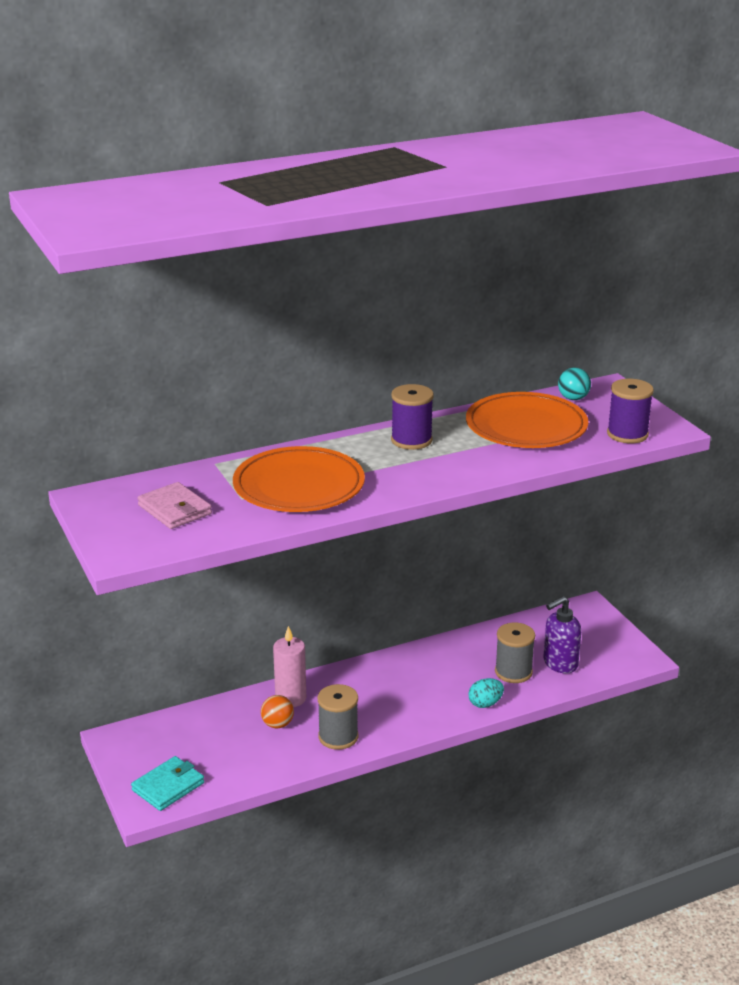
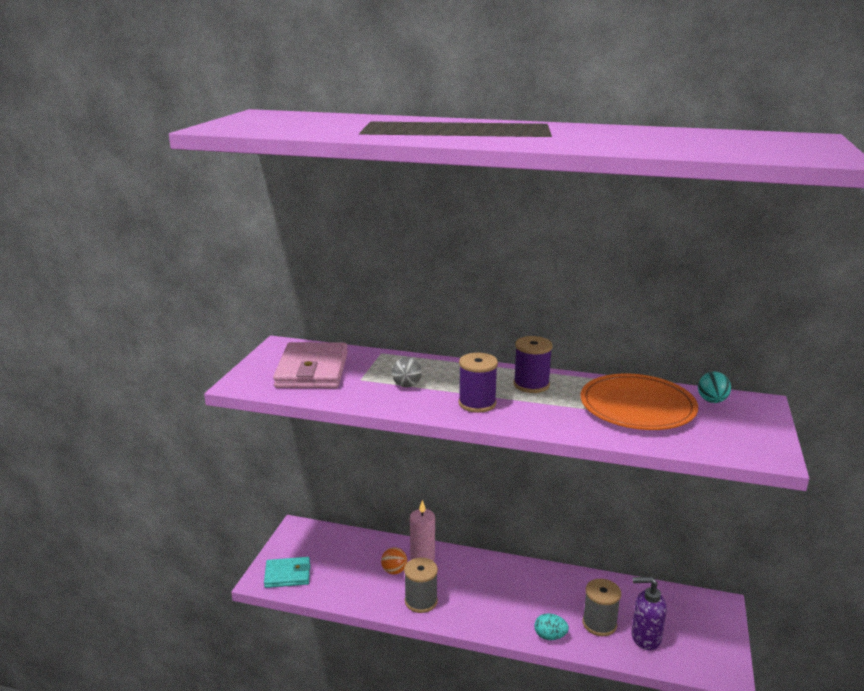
camera: 40 degrees right, 5 degrees down
(175, 509) = (312, 370): pink wallet -> pink wallet, size x1.65
(299, 486) = (406, 385): orange plate -> grey ball
(627, 434) = (722, 445): purple spool -> purple spool (477, 403)

